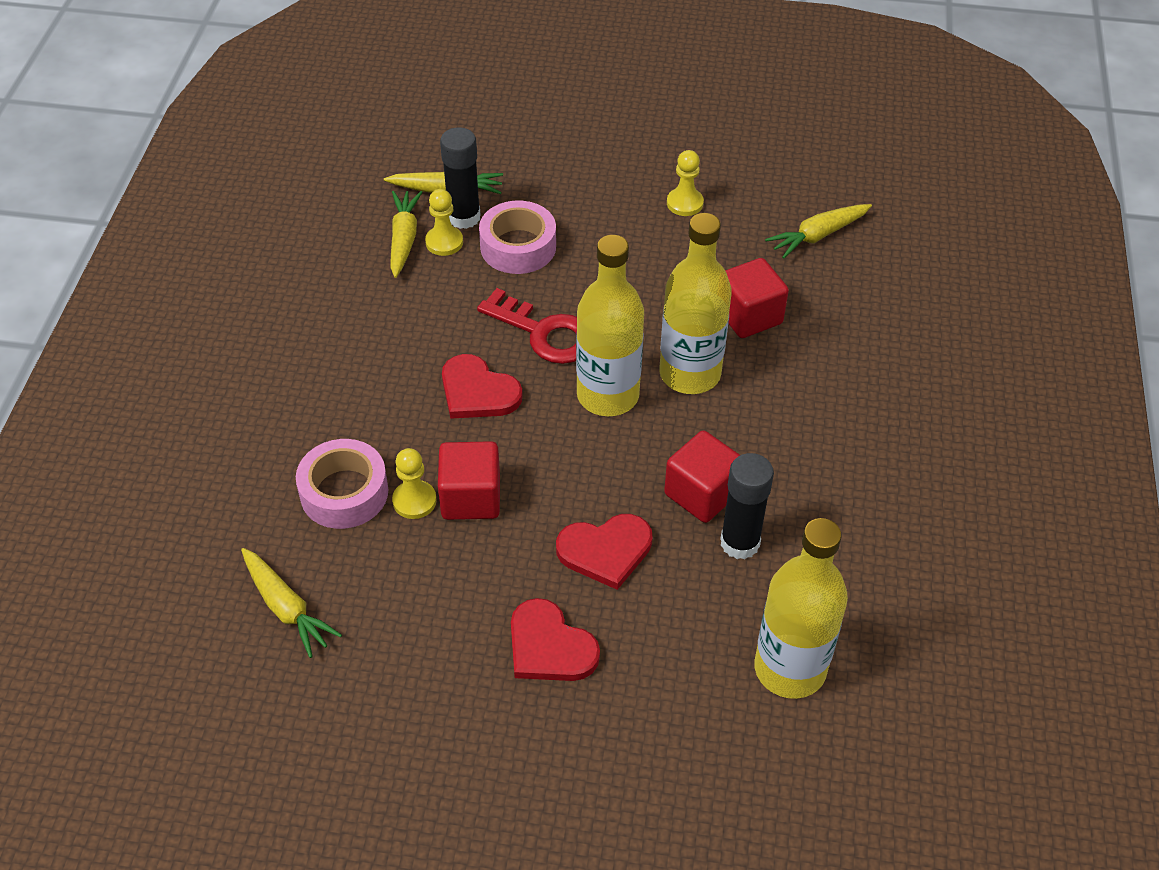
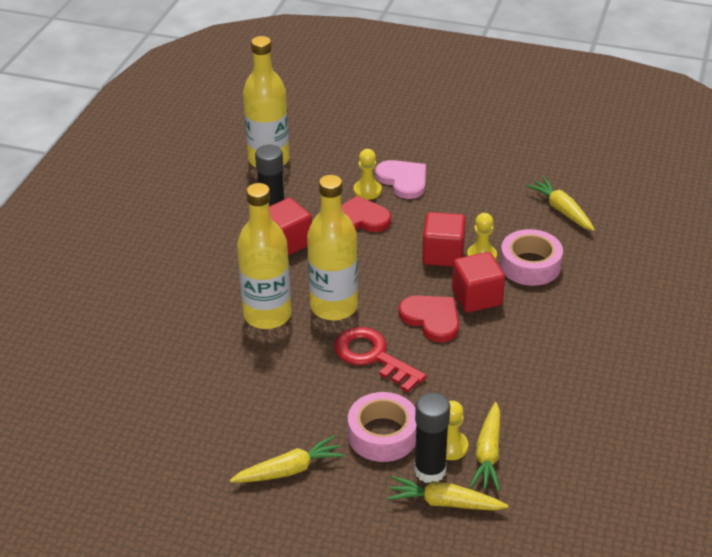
camera: 170 degrees left, 10 degrees down
(549, 646) = (403, 180): red heart -> pink heart
(684, 203) = (216, 462): yellow pawn -> yellow pawn (367, 191)
(749, 316) = (203, 353): red cube -> red cube (476, 297)
(817, 236) = (110, 416): yellow carrot -> yellow carrot (289, 470)

